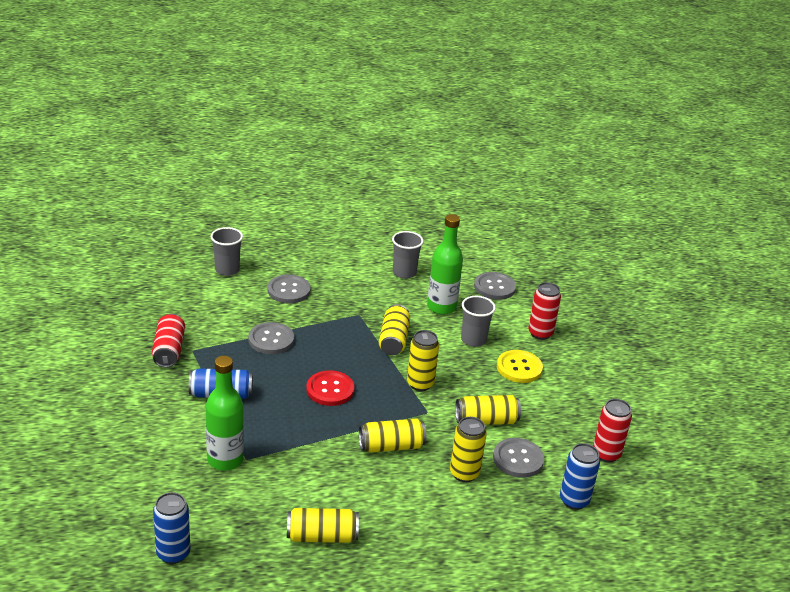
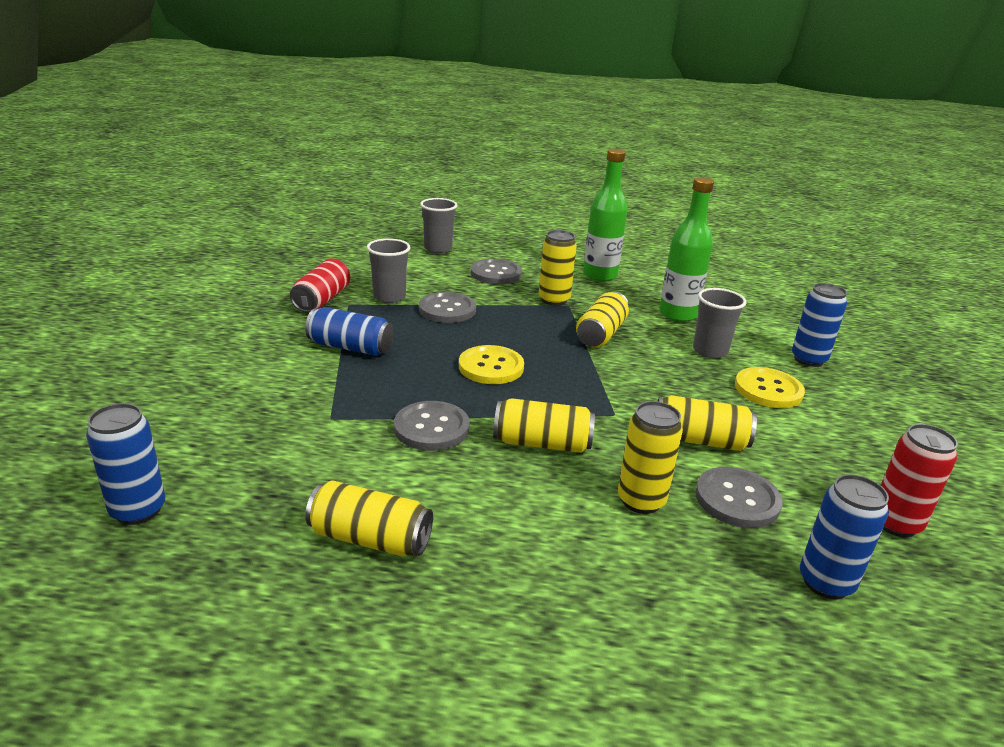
camera: 20 degrees right, 5 degrees down
(225, 460) = (302, 413): green bottle -> green bottle (600, 275)
(330, 390) = (491, 367): red button -> yellow button
(404, 273) = (642, 279): grey cup -> grey cup (389, 297)
(420, 384) = (617, 382): yellow can -> yellow can (554, 300)
(494, 287) = (755, 307): grey button -> grey button (431, 428)
(540, 333) = (808, 359): red can -> blue can

